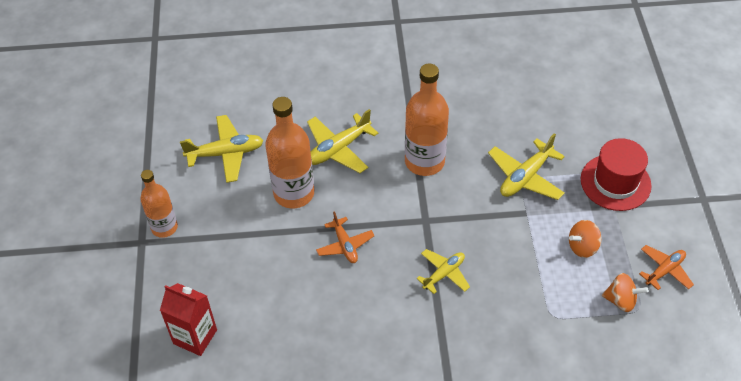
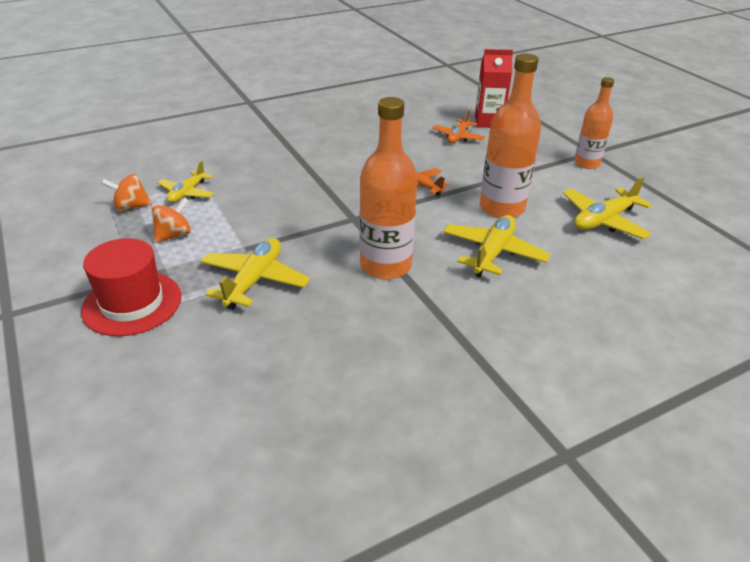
camera: 155 degrees right, 15 degrees down
(444, 274) = (314, 188): yellow plane -> yellow plane (187, 193)
(664, 270) = (78, 237): orange plane -> orange plane (458, 137)

